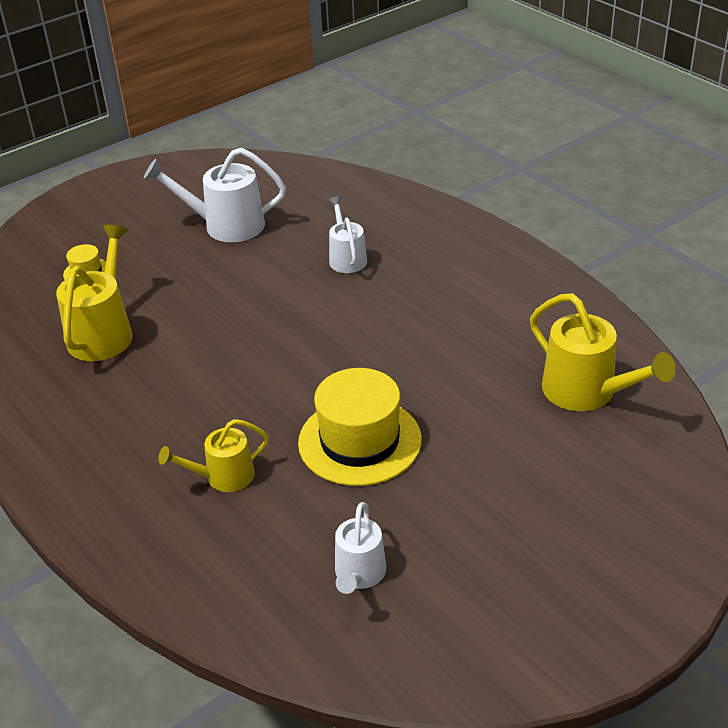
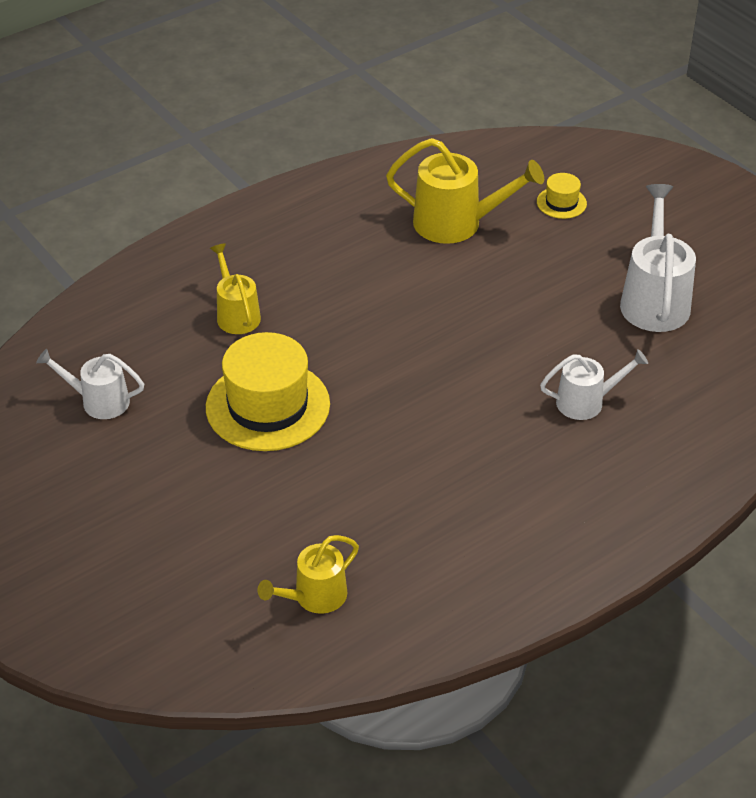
camera: 90 degrees right, 5 degrees up
(587, 392) = (314, 597): yellow watering can -> yellow watering can, size x0.62

